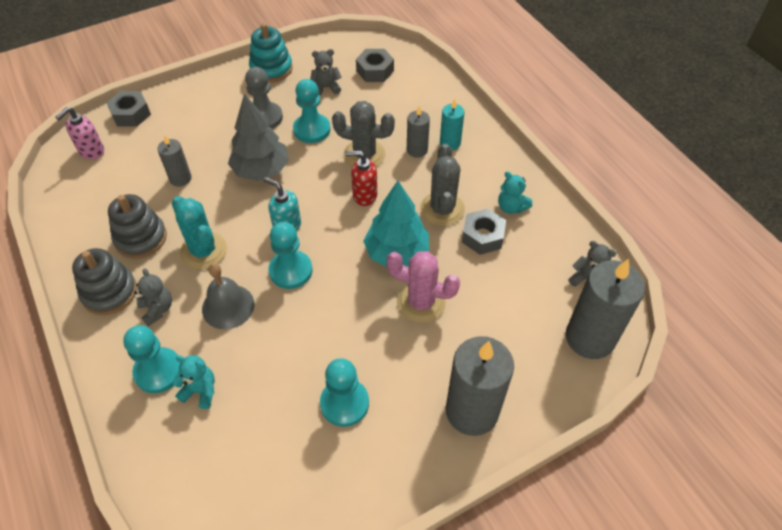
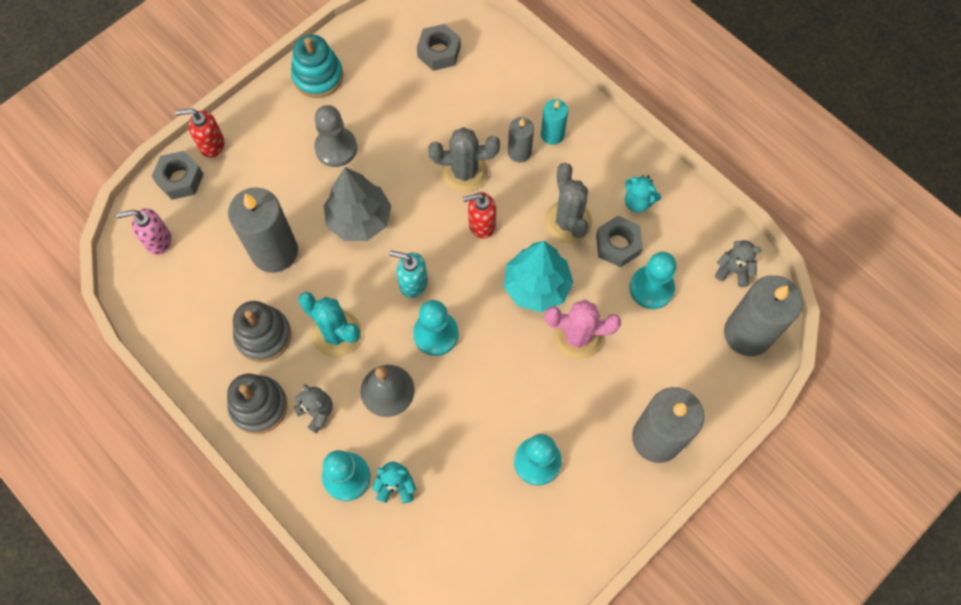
camera: 15 degrees left, 15 degrees up
(91, 151) = (158, 240): pink soap dispenser -> pink soap dispenser turned 60 degrees clockwise
(167, 96) = (211, 144): none -> red soap dispenser
(180, 178) = (274, 251): grey candle -> grey candle, size x1.91
(312, 130) = (395, 152): turquoise pawn -> turquoise pawn (651, 288)
(326, 87) = (391, 89): grey teddy bear -> none

